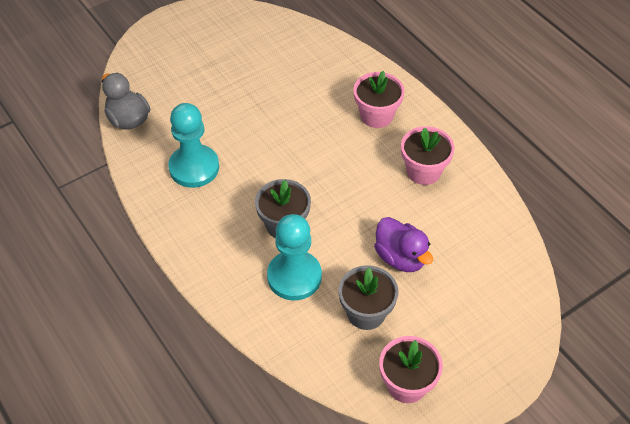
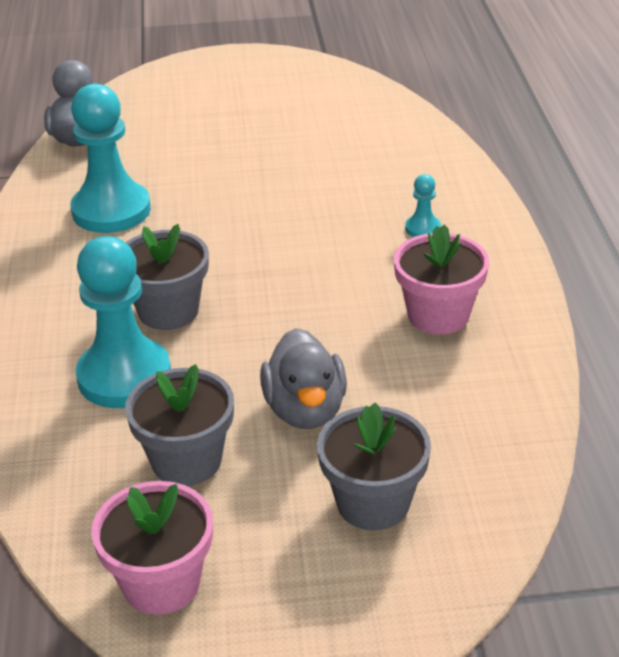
camera: 30 degrees right, 15 degrees down
(376, 115) = (422, 228): pink flower pot -> turquoise pawn
(401, 257) = (305, 410): purple duck -> grey duck
(469, 296) = (373, 503): none -> grey flower pot

